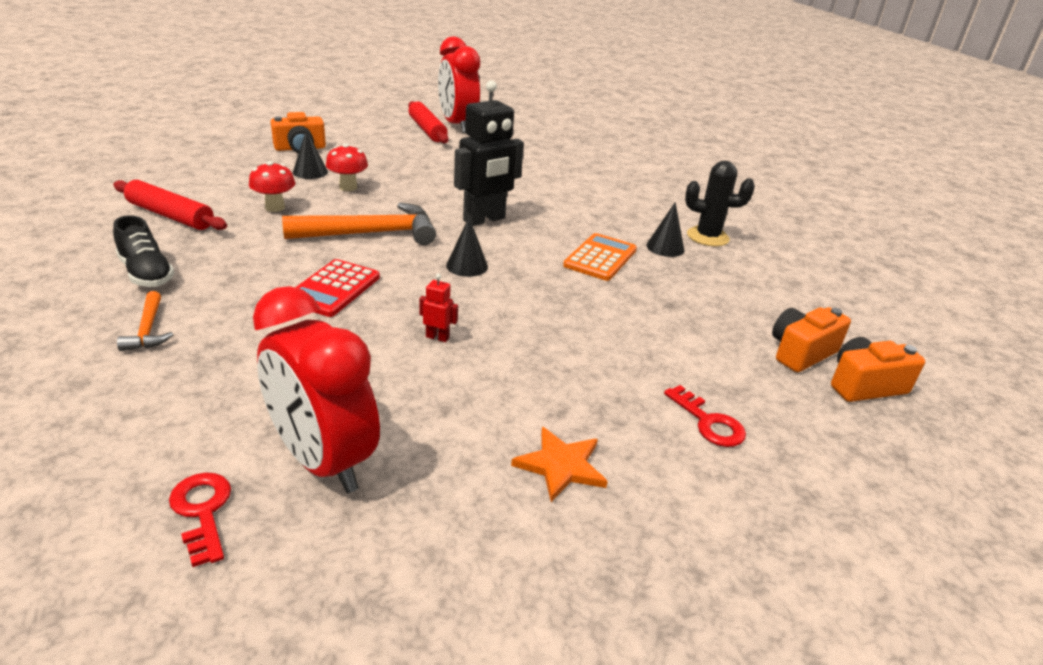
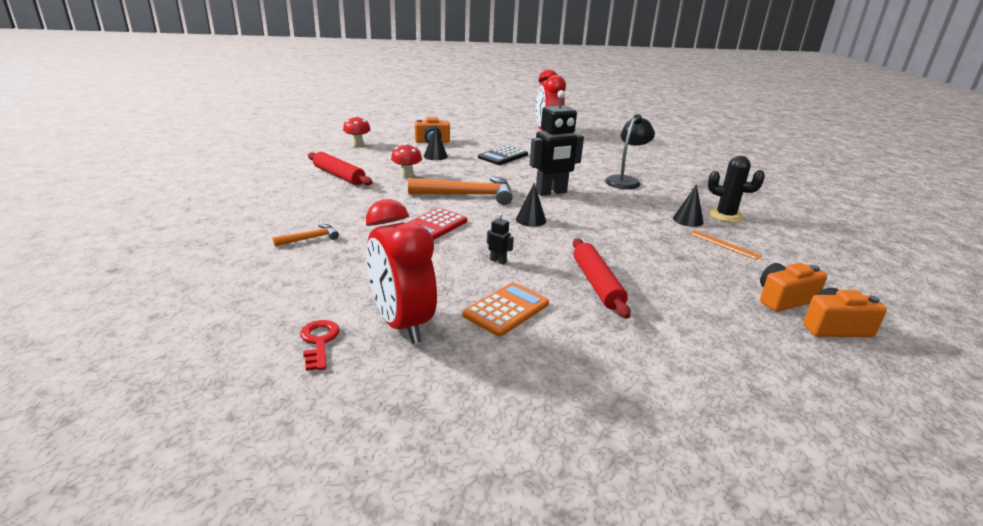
camera: 15 degrees right, 5 degrees down
(146, 273) = (316, 207): black shoe -> none
(148, 330) = (310, 238): orange hammer -> orange hammer turned 120 degrees counterclockwise
(348, 187) = (459, 166): red mushroom -> red mushroom (357, 145)
(406, 166) = (503, 156): none -> black calculator
(427, 130) = (524, 135): red rolling pin -> red rolling pin (596, 284)
(437, 337) = (498, 261): red robot -> black robot
(561, 466) = (567, 348): orange star -> none
(575, 194) = (625, 180): none -> black lamp
(600, 258) = (633, 223): orange calculator -> orange calculator (506, 309)
(708, 422) = (691, 336): red key -> none
(715, 280) = (723, 244): none -> orange ruler

